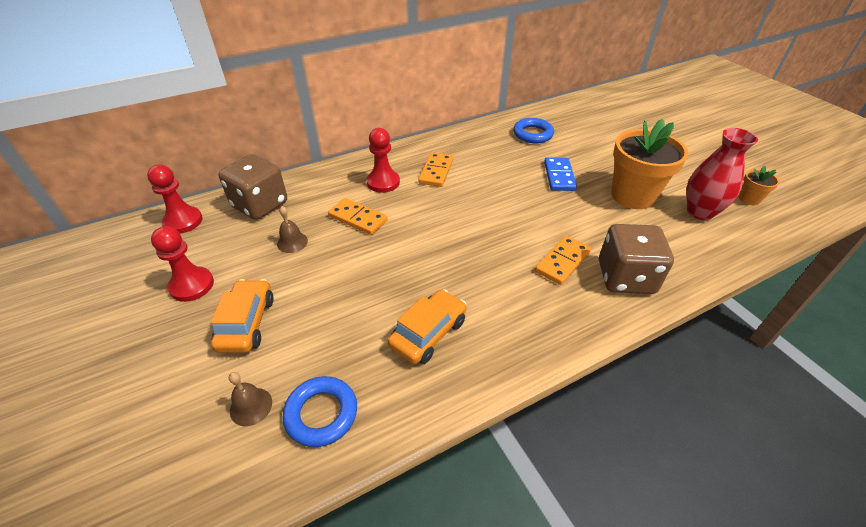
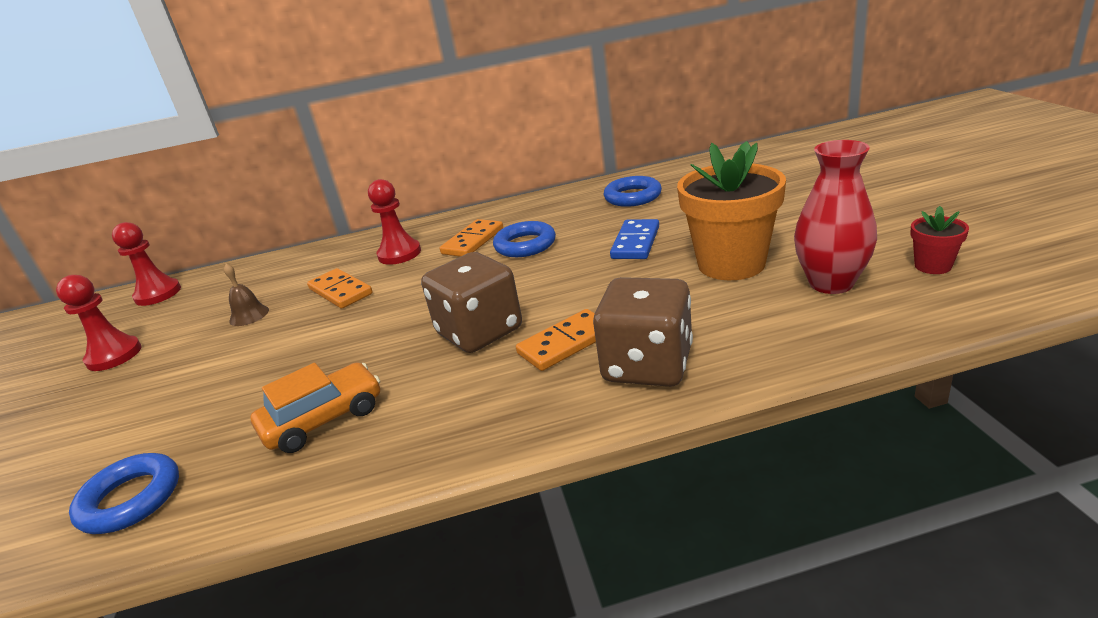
camera: 20 degrees right, 15 degrees down
(246, 323) = (135, 395): orange car -> none
(251, 406) = (67, 483): brown bell -> none
(260, 205) = (246, 278): brown dice -> brown dice (479, 332)
(479, 176) = (525, 245): none -> blue ring
(749, 199) = (933, 266): orange flower pot -> red flower pot

